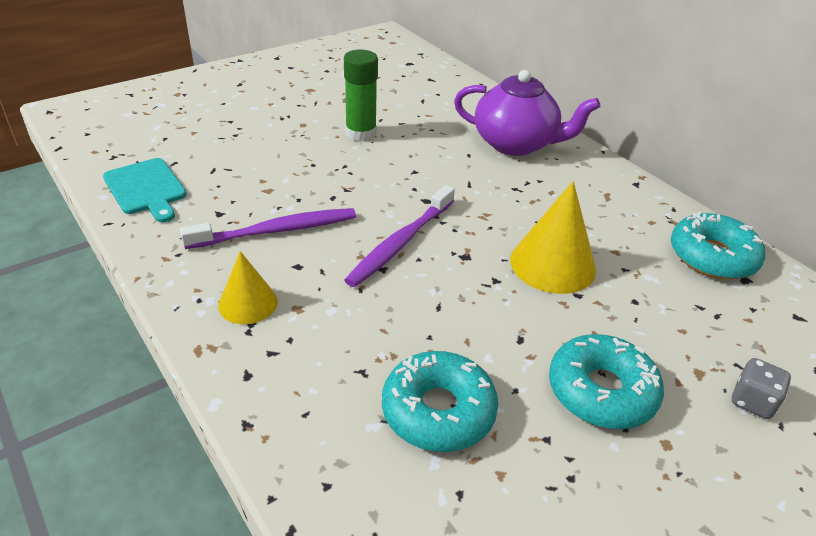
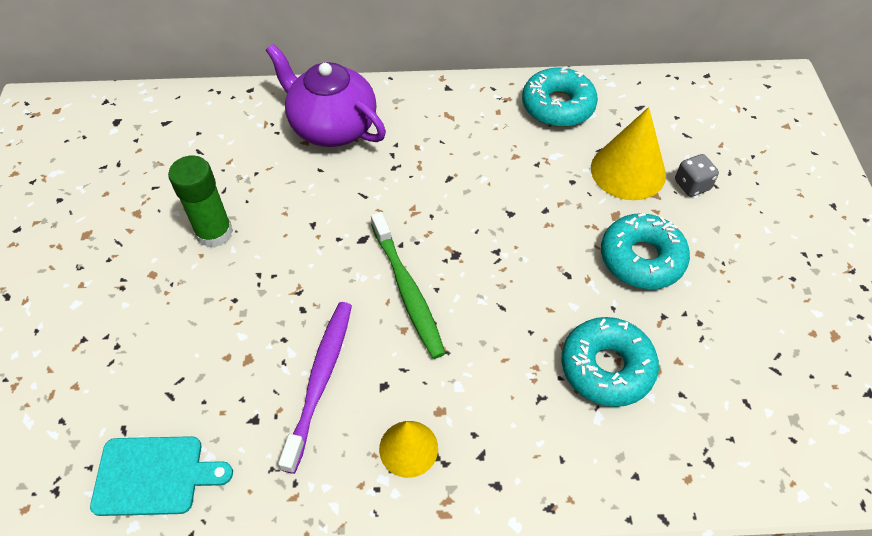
camera: 55 degrees left, 15 degrees up
(400, 243) = (407, 291): purple toothbrush -> green toothbrush
(516, 144) = (332, 127): purple teapot -> purple teapot turned 105 degrees counterclockwise
(552, 264) = (503, 203): yellow cone -> yellow cone (628, 171)

